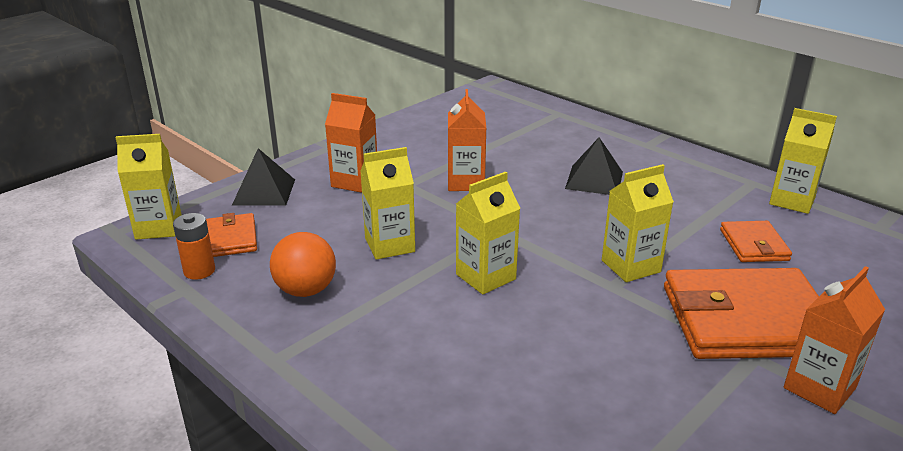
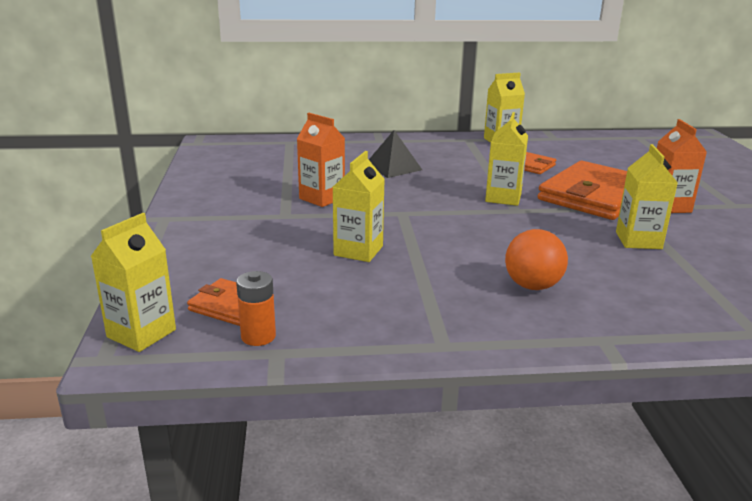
camera: 50 degrees left, 5 degrees down
(264, 192) = (181, 267): black pyramid -> none
(306, 290) = (367, 301): orange ball -> orange ball (532, 286)
(355, 182) = (242, 230): orange carton -> none
(485, 277) = (451, 237): yellow carton -> yellow carton (638, 240)

